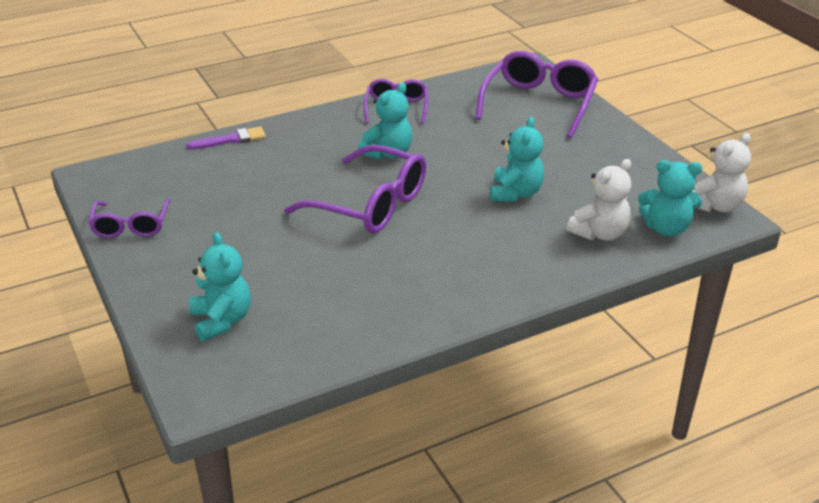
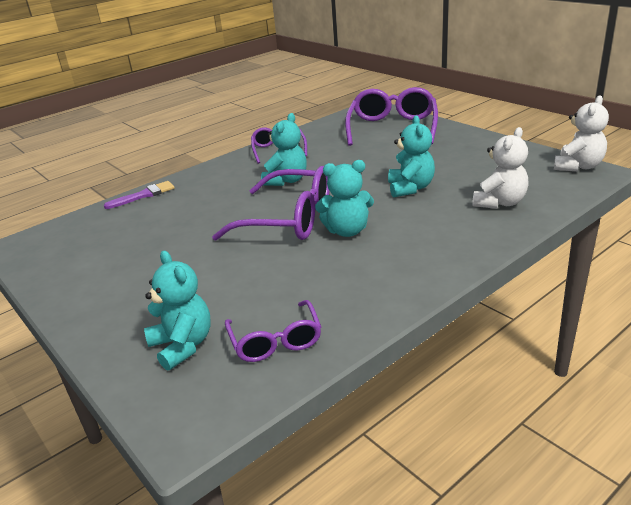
camera: 10 degrees left, 5 degrees down
(131, 226) = (65, 279): purple glasses -> purple glasses (275, 341)
(666, 228) = (551, 189): turquoise teddy bear -> turquoise teddy bear (347, 231)

